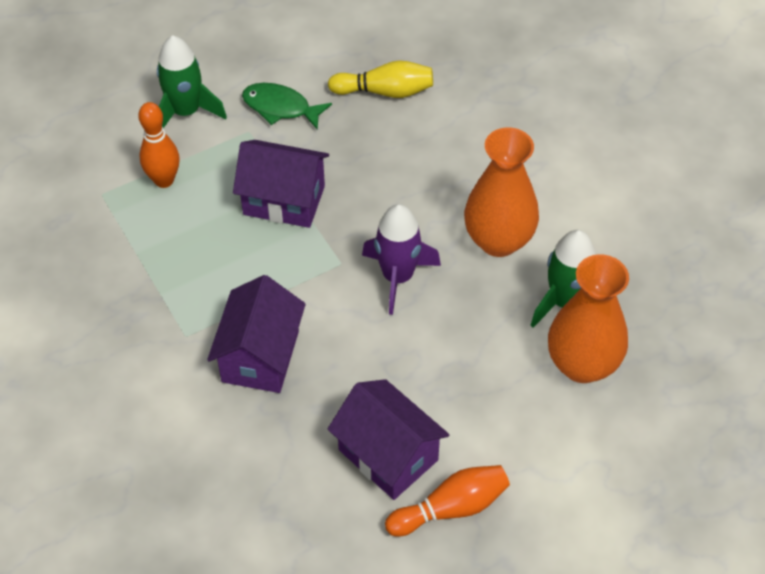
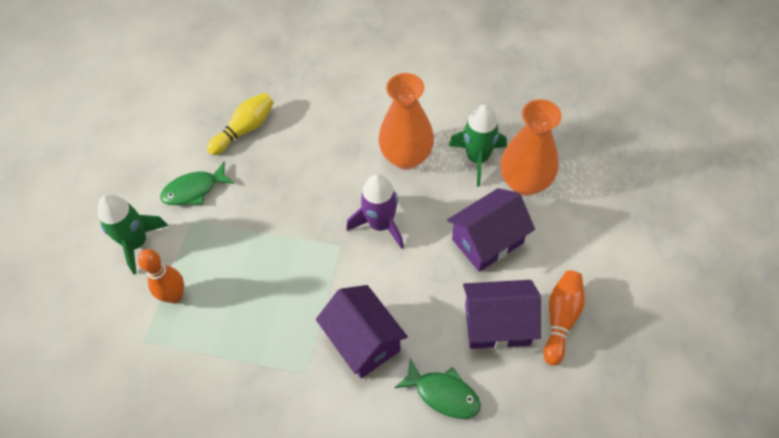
camera: 45 degrees left, 5 degrees up
(270, 461) = (443, 394): none -> green fish
(284, 200) = (264, 241): purple house -> purple house (487, 241)

